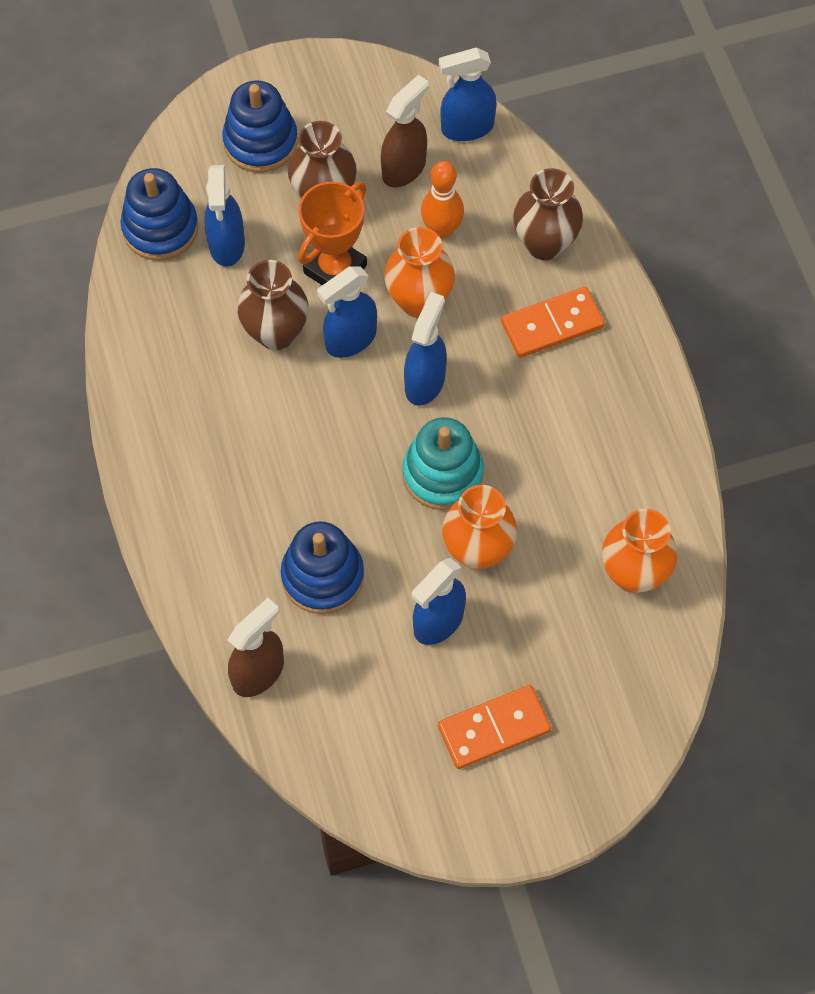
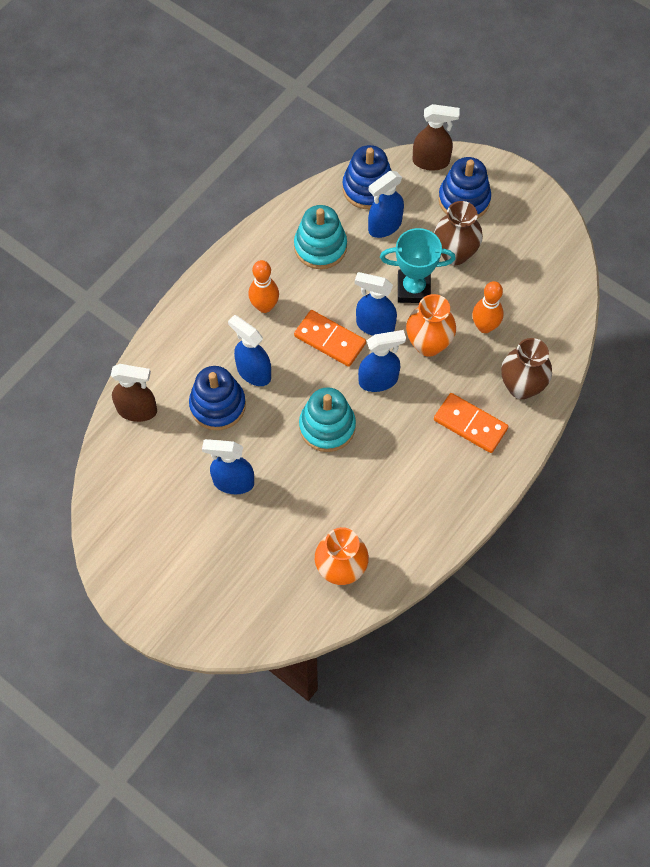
camera: 55 degrees right, 0 degrees up
(198, 330) = (320, 247): none -> turquoise stacking toy
(229, 441) = (264, 306): none -> orange bowling pin
(276, 333) = (349, 286): brown vase -> none
(335, 269) = (413, 289): orange trophy -> turquoise trophy
(404, 168) = (509, 282): brown spray bottle -> brown spray bottle (431, 161)
(466, 128) = (564, 296): blue spray bottle -> blue spray bottle (253, 372)
(477, 550) = (292, 475): orange vase -> none
(494, 728) = (188, 553): orange domino -> orange domino (329, 340)

